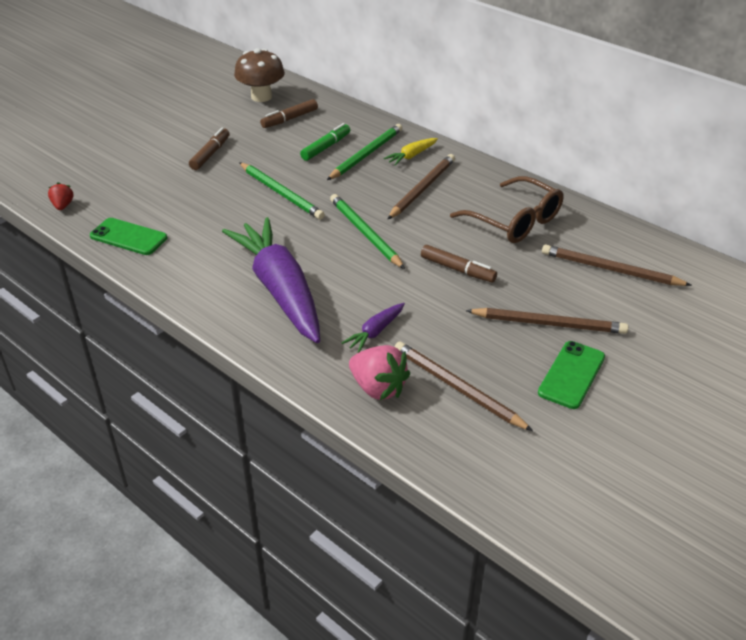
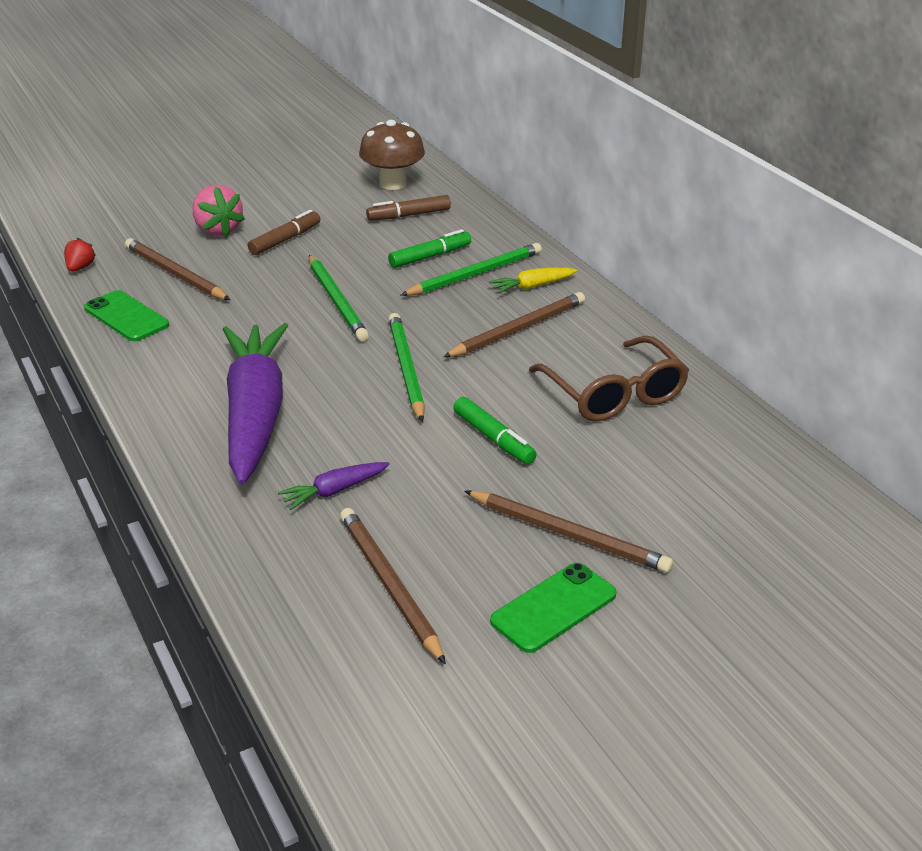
camera: 20 degrees right, 5 degrees down
(378, 388) = (290, 559): pink strawberry -> pink strawberry (218, 230)
(457, 269) = (493, 438): brown marker -> green marker
(610, 269) = (705, 484): brown pencil -> brown pencil (175, 274)

